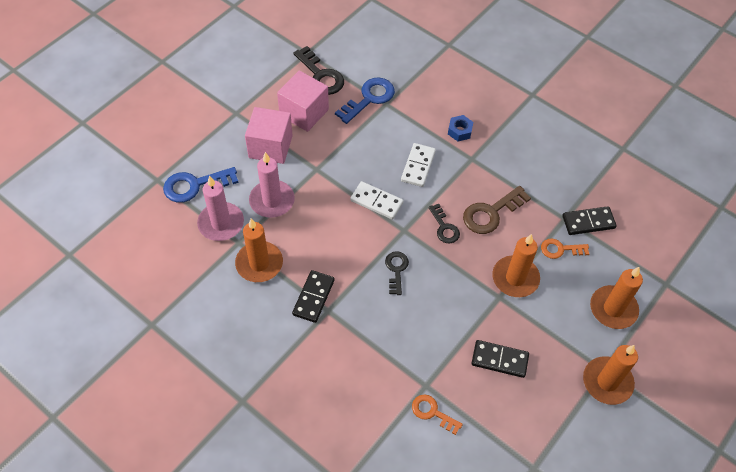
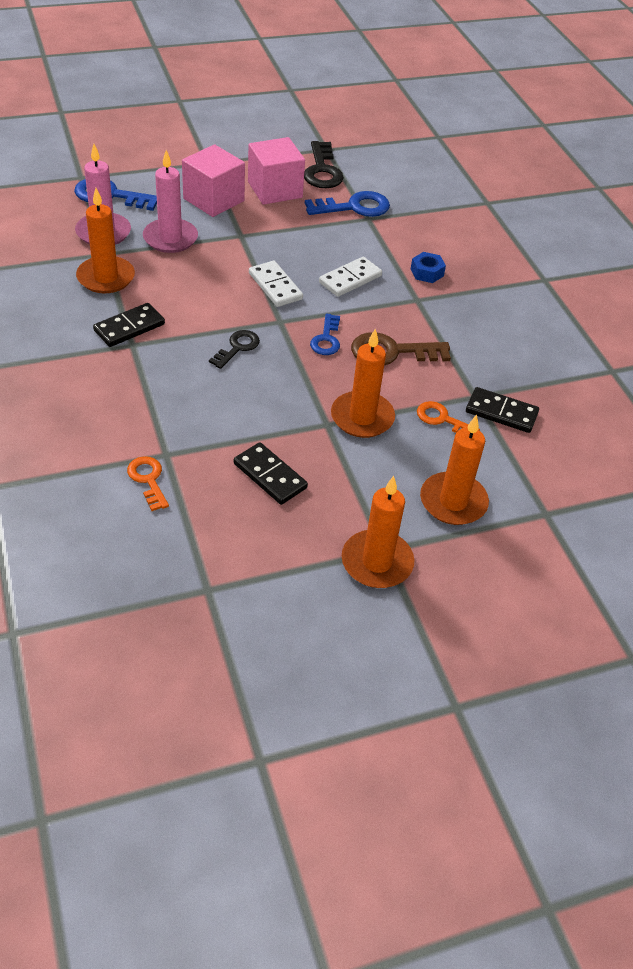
camera: 30 degrees right, 10 degrees down
(444, 227) = (326, 339): black key -> blue key

